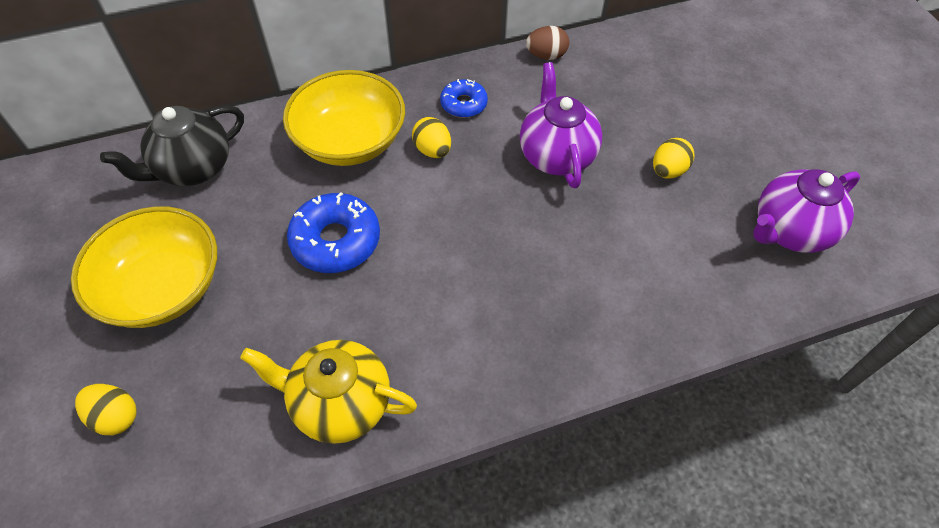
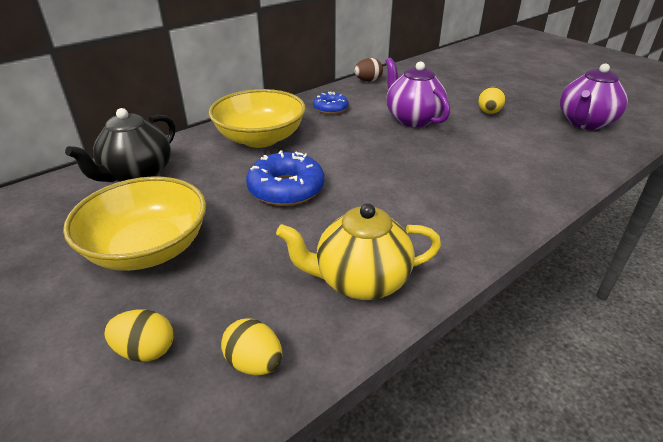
camera: 20 degrees left, 20 degrees down
(432, 150) = (325, 132): yellow egg -> yellow egg (254, 363)

